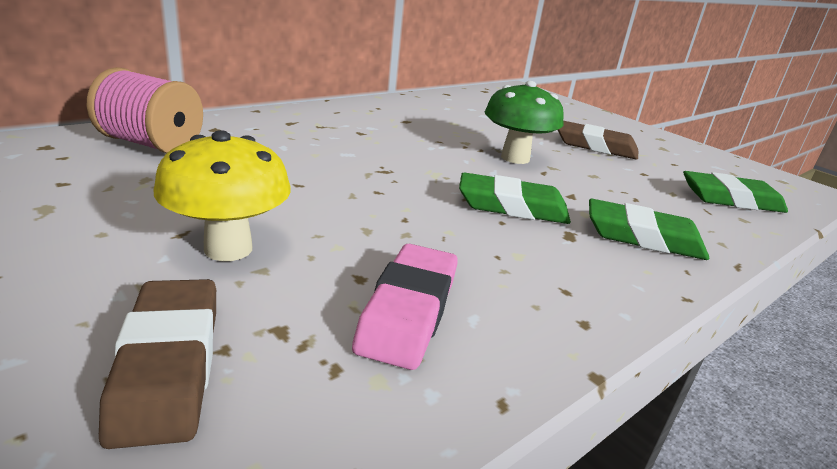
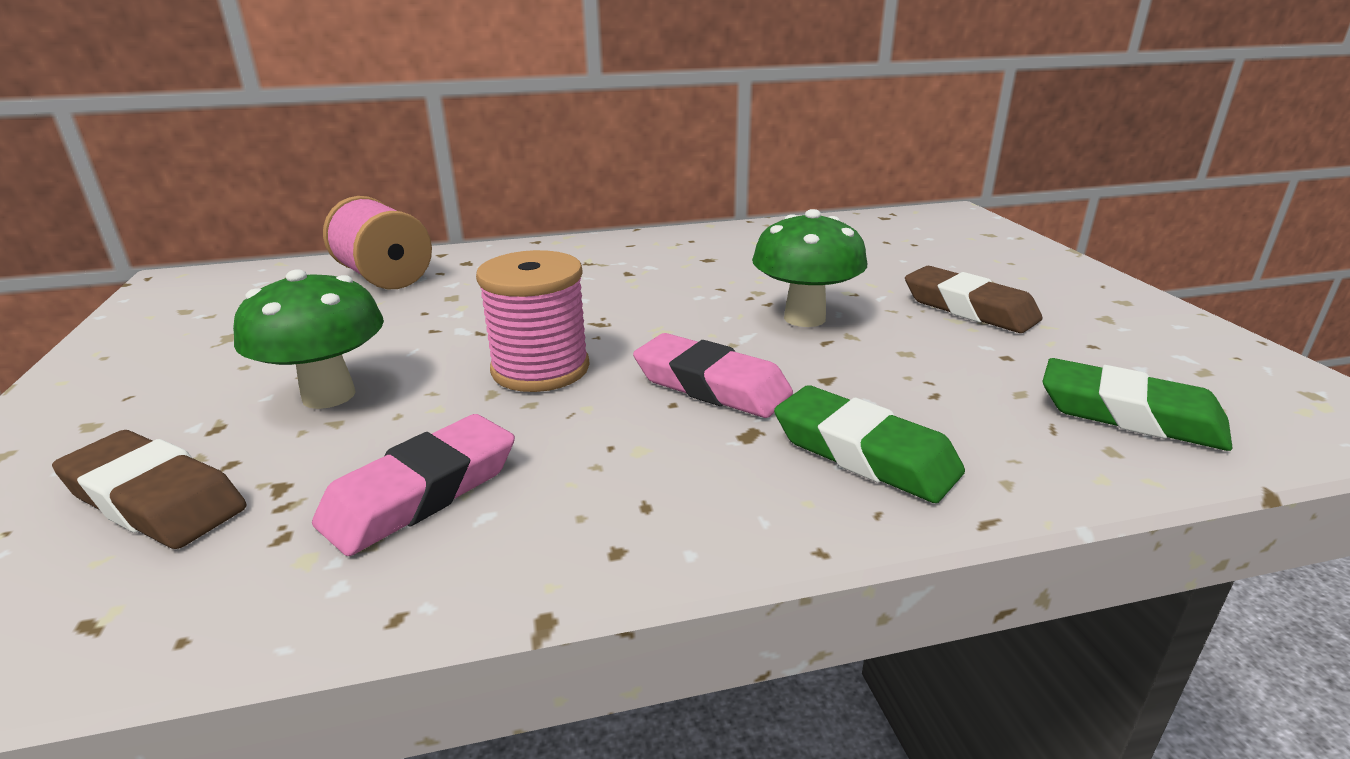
camera: 30 degrees right, 0 degrees up
(168, 366) = (155, 499): brown eraser -> brown eraser turned 75 degrees counterclockwise
(228, 249) = (329, 395): yellow mushroom -> green mushroom
(383, 208) = (540, 369): none -> pink spool
(512, 207) = (711, 385): green eraser -> pink eraser

